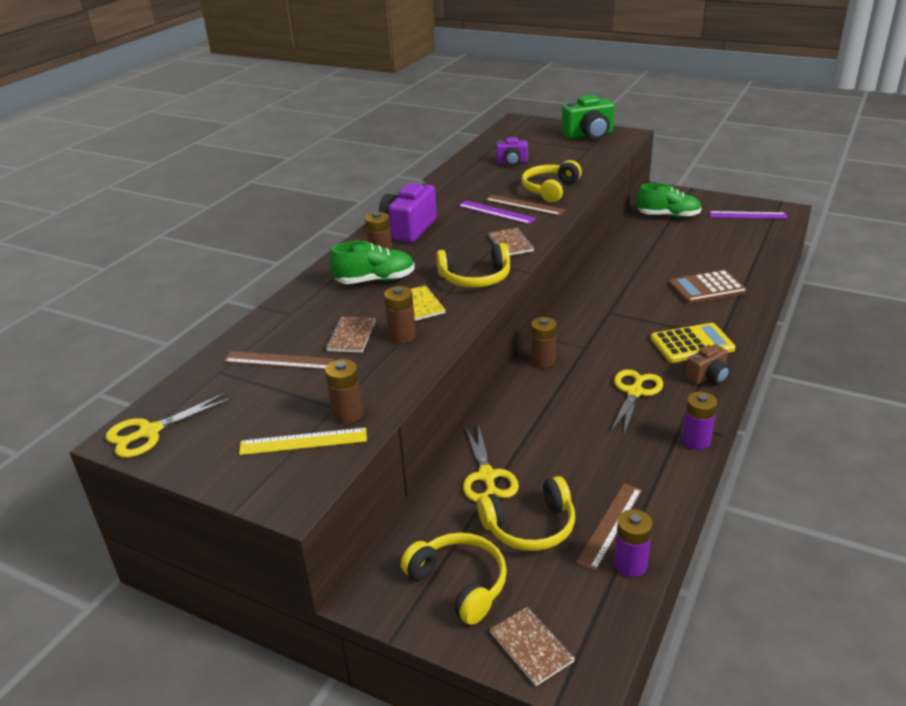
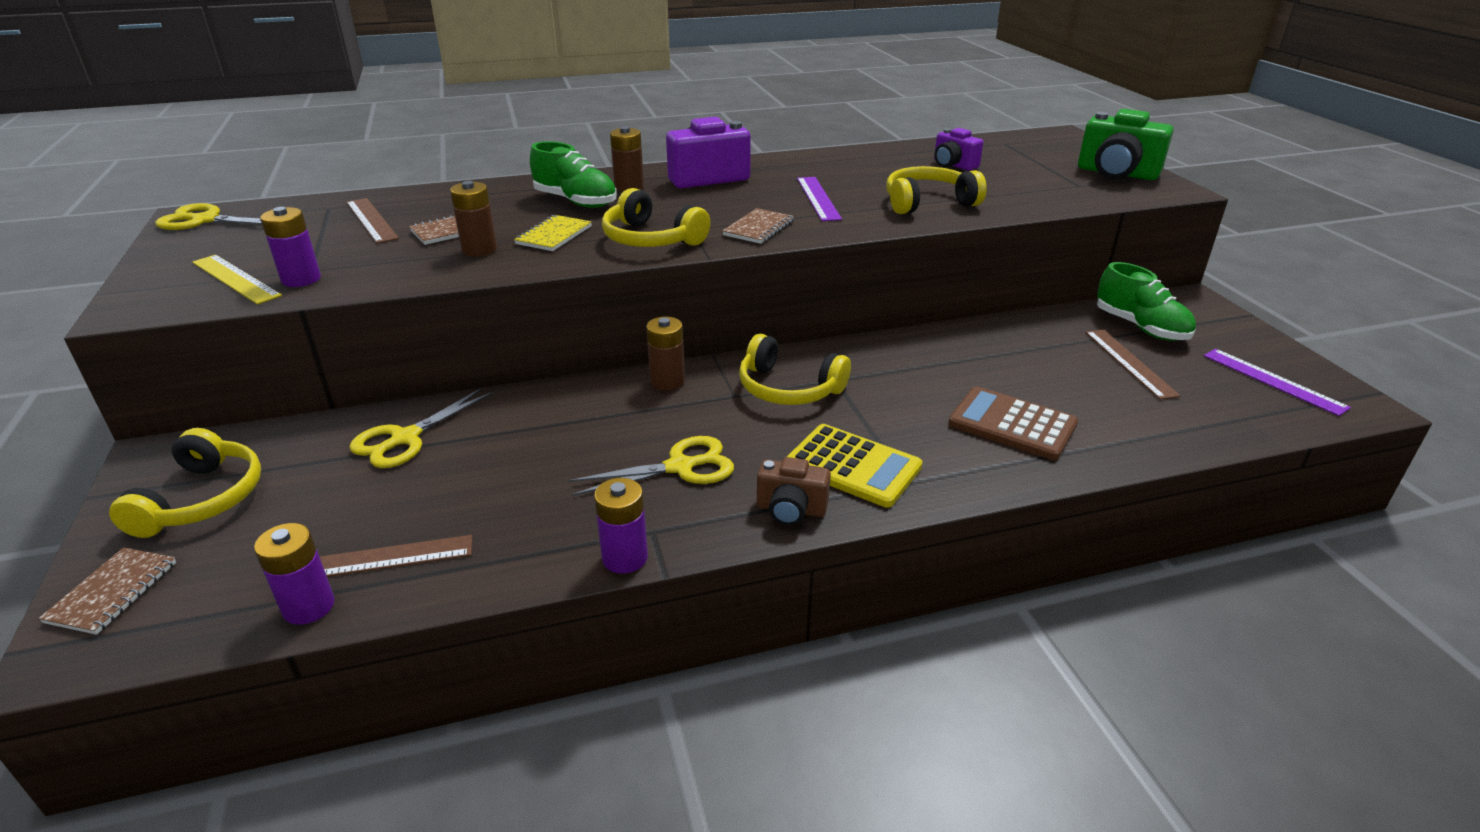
camera: 45 degrees right, 0 degrees up
(347, 414) = (301, 279): brown battery -> purple battery
(524, 205) = (862, 204): brown ruler -> brown ruler (1129, 363)
(530, 526) = (334, 503): yellow headphones -> yellow headphones (788, 388)

